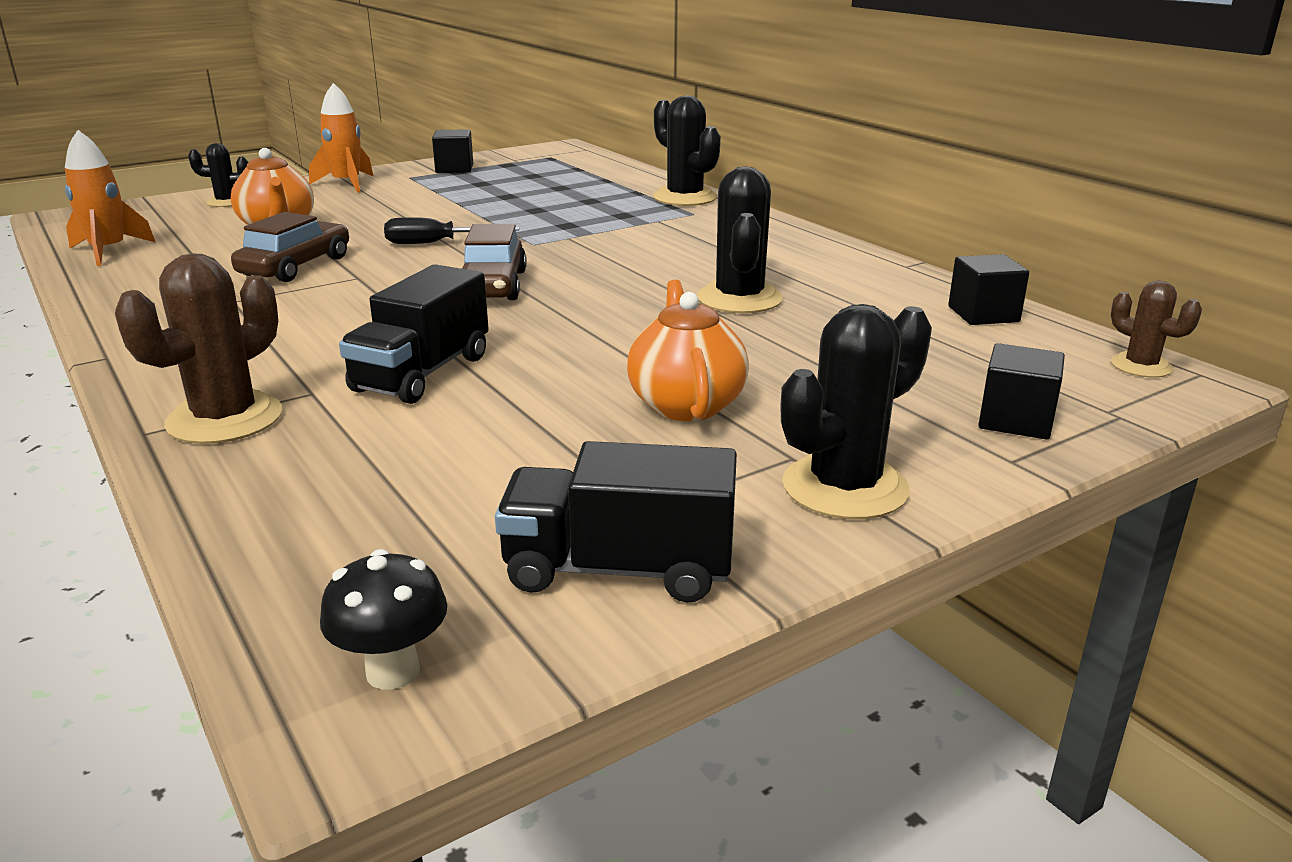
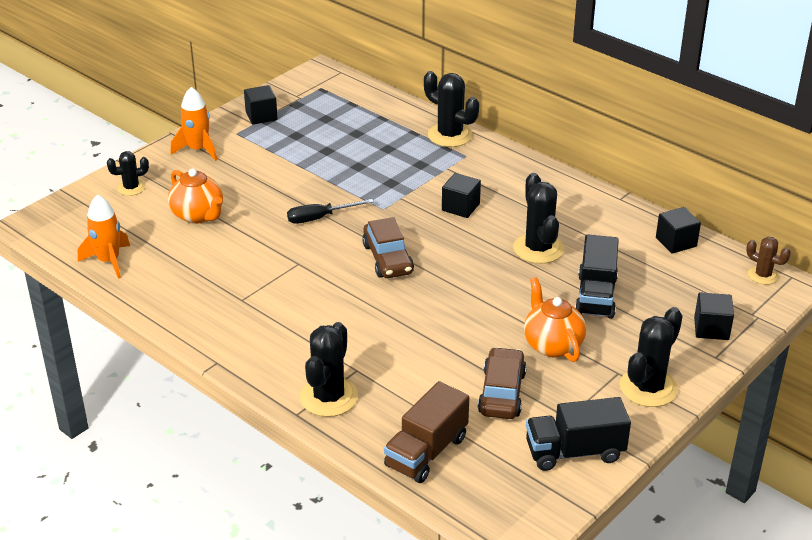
camera: 15 degrees left, 10 degrees up
(225, 419) = (329, 397): brown cactus -> black cactus
(296, 266) = (249, 258): brown car -> brown car (502, 393)
(311, 520) = (426, 452): none -> brown truck
(393, 671) = (517, 515): black mushroom -> none
(422, 373) = (403, 345): black truck -> black truck (595, 296)
(648, 252) = (460, 207): none -> black cube

